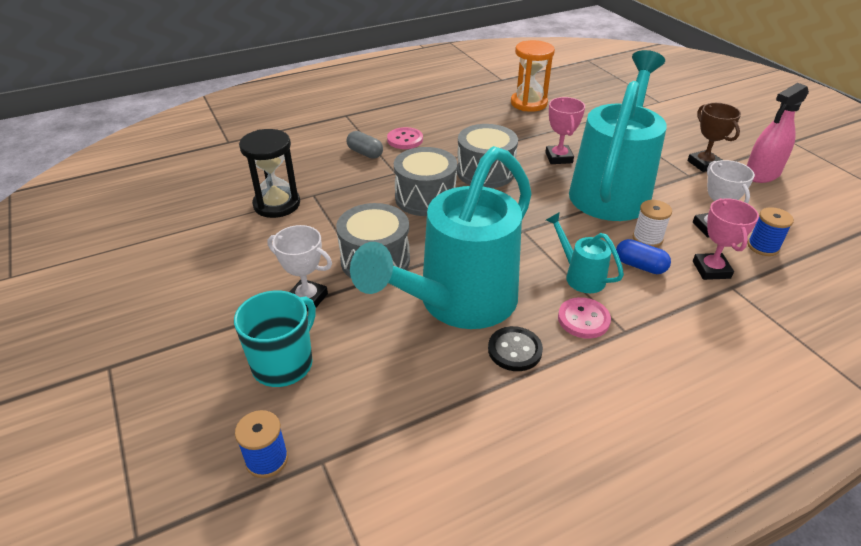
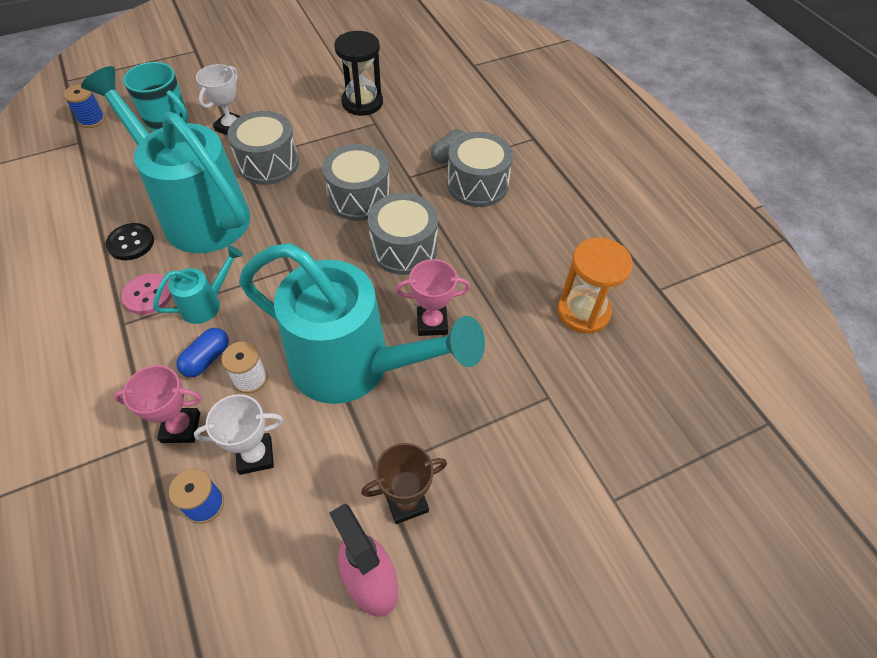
camera: 90 degrees right, 15 degrees up
(405, 140) = (477, 184): pink button -> grey drum

